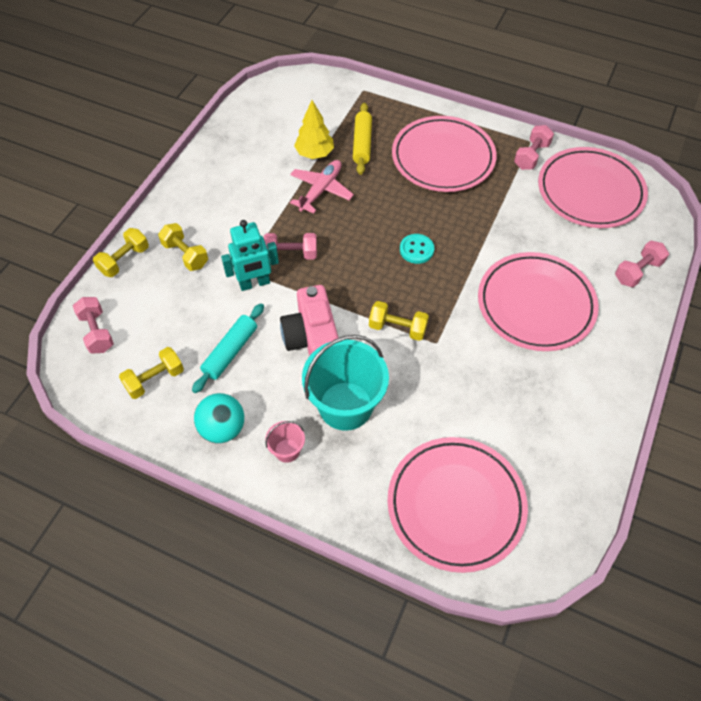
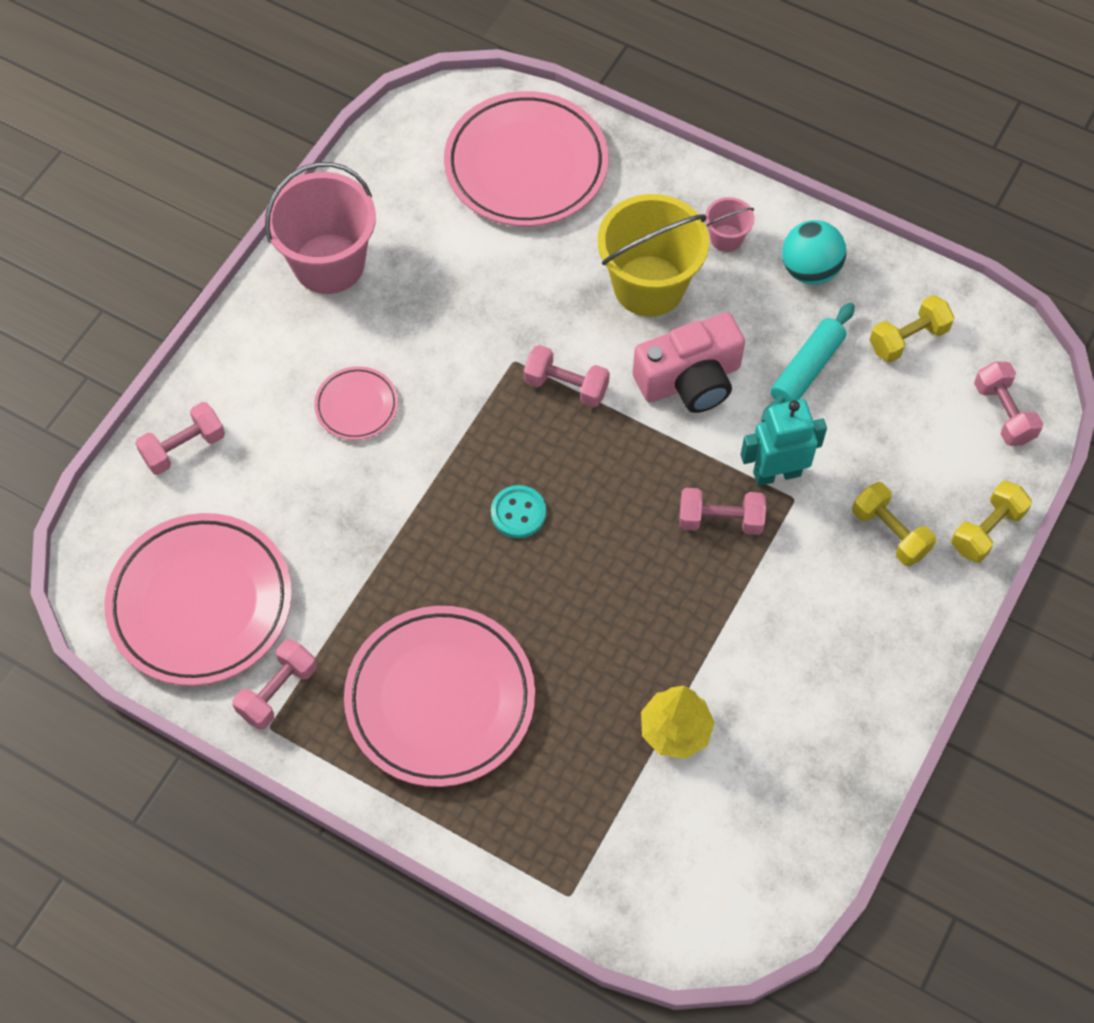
camera: 175 degrees left, 5 degrees up
(312, 338) = (690, 380): pink camera -> pink camera turned 75 degrees clockwise
(321, 190) = (667, 644): pink plane -> none
(345, 406) = (649, 286): turquoise bucket -> yellow bucket
(362, 144) = (585, 747): yellow rolling pin -> none
(397, 328) = (566, 386): yellow dumbbell -> pink dumbbell
(535, 305) = (356, 406): pink plate -> pink plate, size x0.48
(588, 404) = (329, 264): none -> pink bucket

